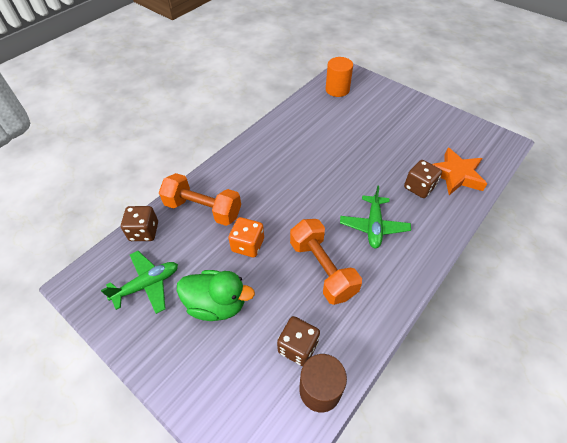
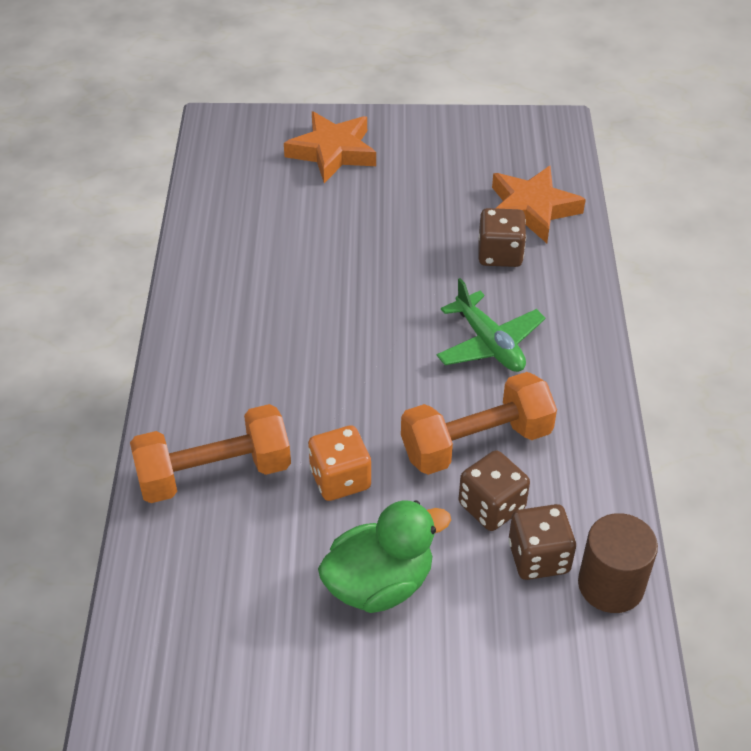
camera: 40 degrees left, 5 degrees down
(144, 231) = (151, 566): brown dice -> brown dice (491, 506)
(147, 285) = (246, 632): green plane -> none
(322, 269) = (476, 443): orange dumbbell -> orange dumbbell turned 45 degrees counterclockwise
(337, 89) = (238, 162): orange cylinder -> none
(382, 104) = (332, 152): none -> orange star

